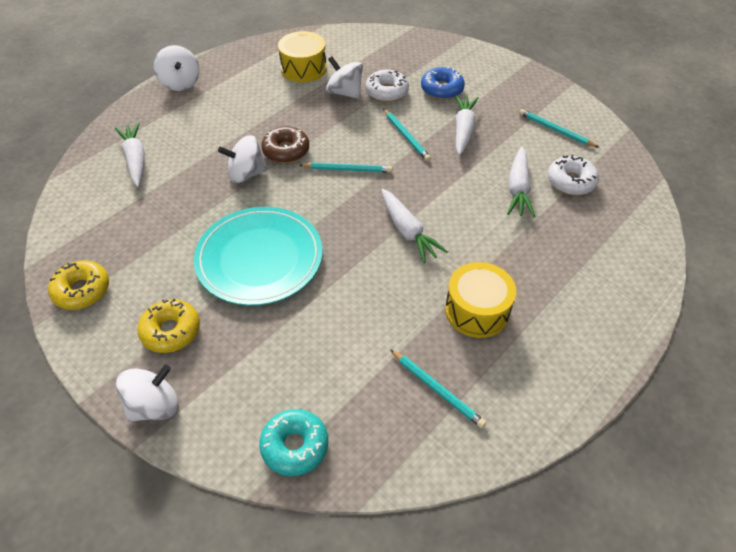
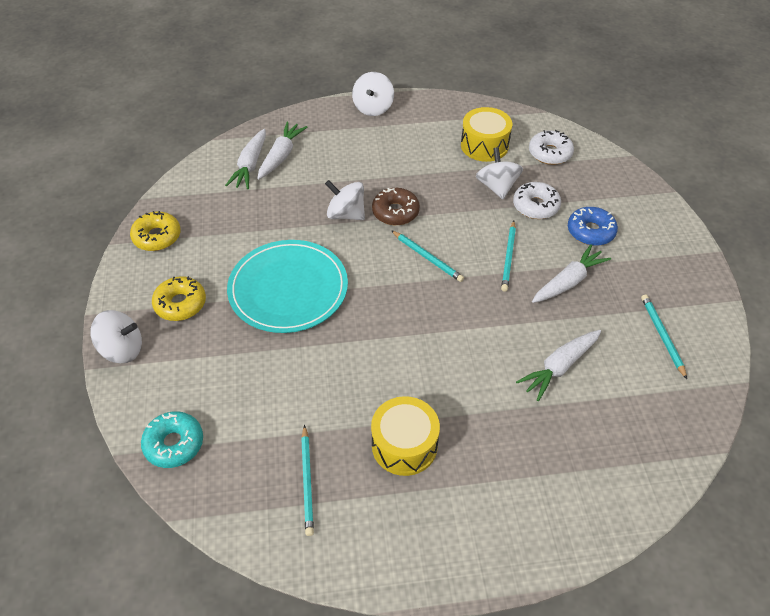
camera: 40 degrees right, 0 degrees up
(408, 231) = (420, 341): white carrot -> white carrot (250, 166)
(571, 181) = (619, 393): white donut -> white donut (550, 153)

